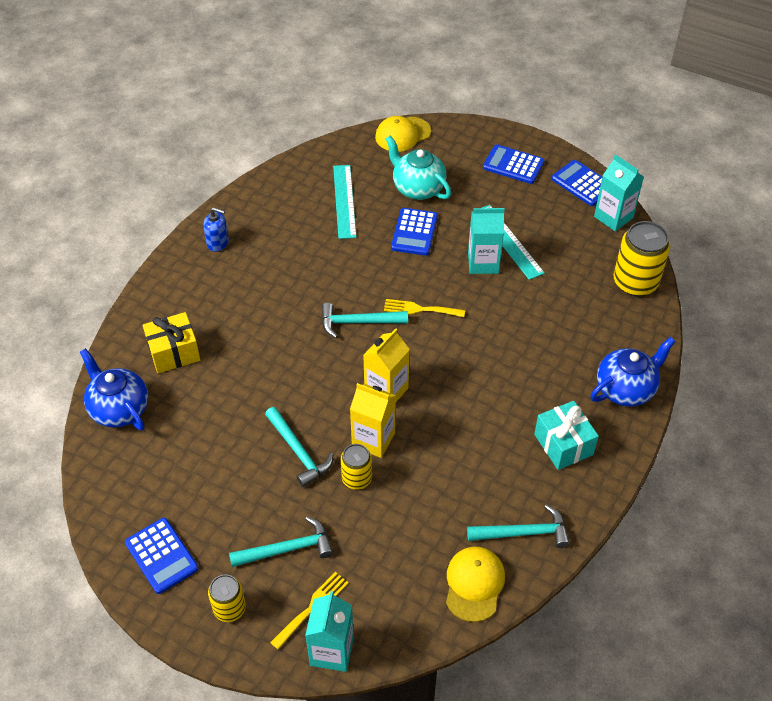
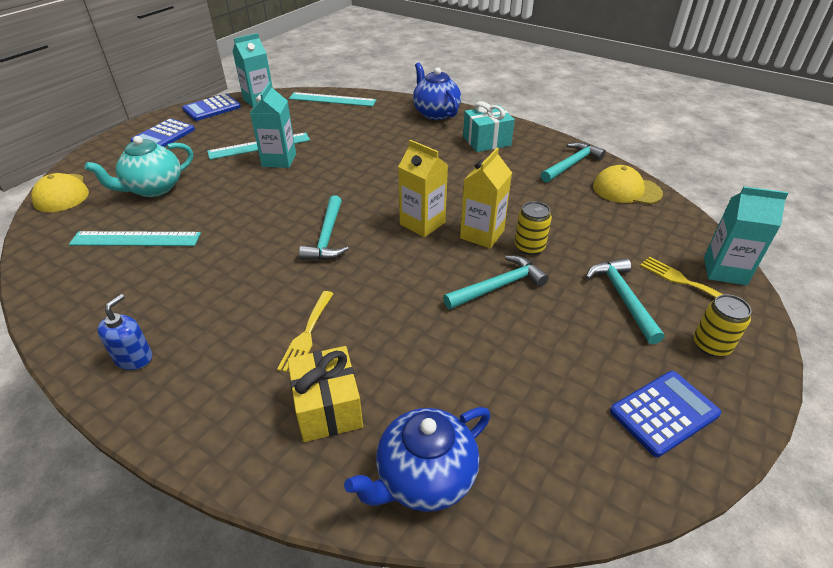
camera: 85 degrees left, 10 degrees down
(414, 232) = (216, 194): blue calculator -> none
(420, 309) = (323, 198): yellow fork -> yellow fork (306, 335)
(524, 533) = (572, 164): turquoise hammer -> turquoise hammer turned 45 degrees clockwise
(635, 282) = (332, 99): yellow can -> turquoise ruler

